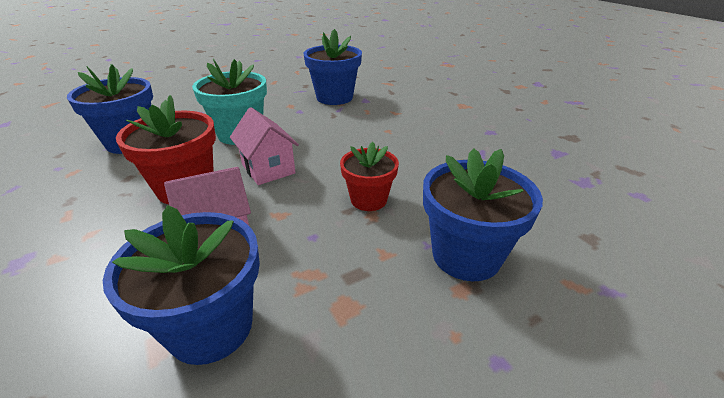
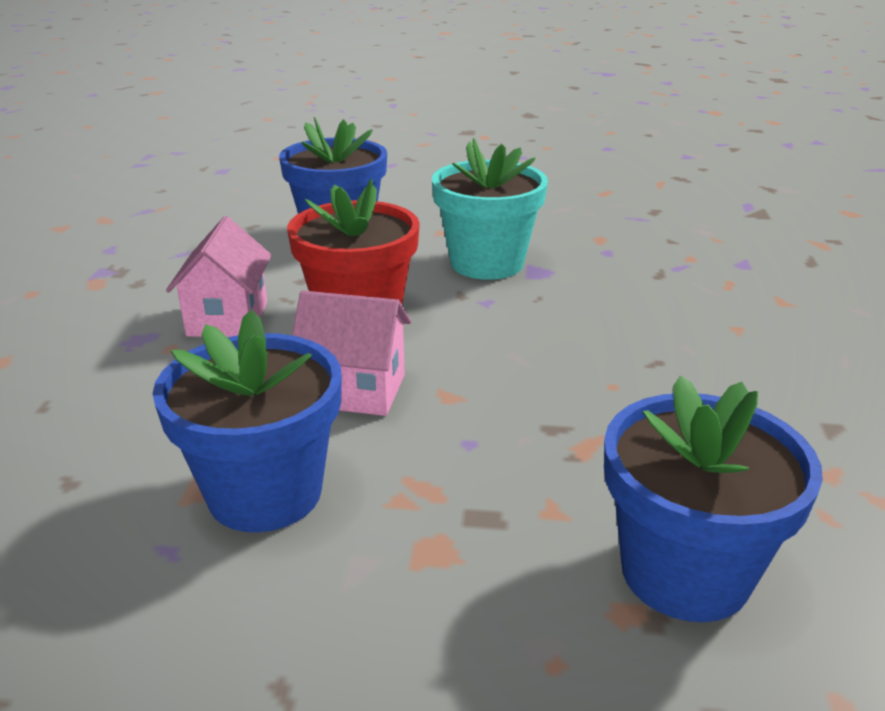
camera: 35 degrees right, 5 degrees down
(268, 169) = (485, 327): pink house -> pink house (228, 319)
(334, 97) = (689, 244): blue flower pot -> none
(368, 200) = (598, 425): red flower pot -> none

